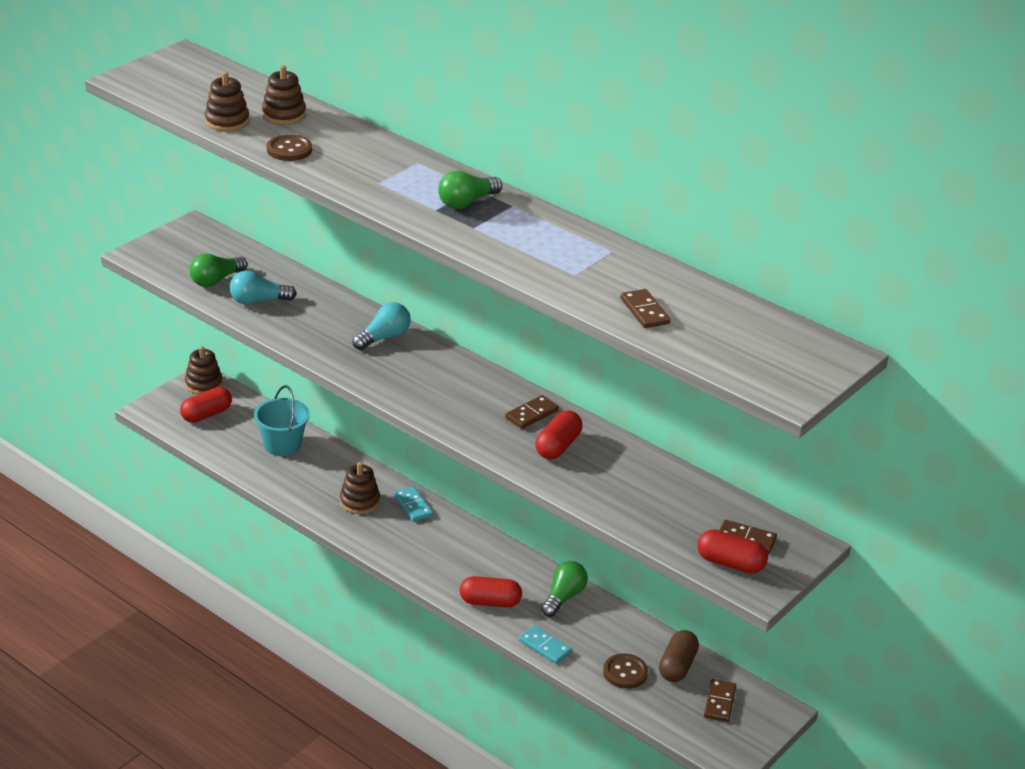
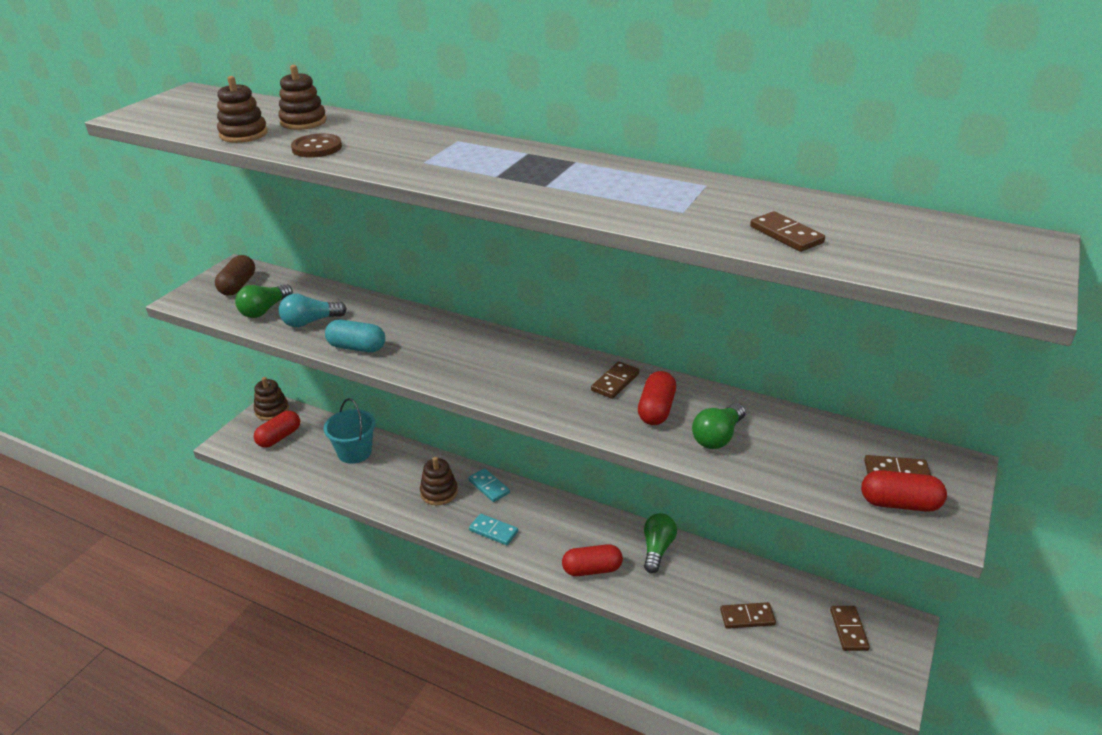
camera: 10 degrees left, 0 degrees up
(297, 335) = (357, 347): none -> turquoise capsule
(384, 337) = (443, 335): turquoise light bulb -> none
(467, 202) = (526, 165): green light bulb -> green light bulb (717, 437)
(545, 647) = (661, 606): turquoise domino -> turquoise domino (493, 531)
(625, 672) = (747, 617): brown button -> brown domino
(677, 666) = (791, 599): brown capsule -> brown capsule (238, 286)

